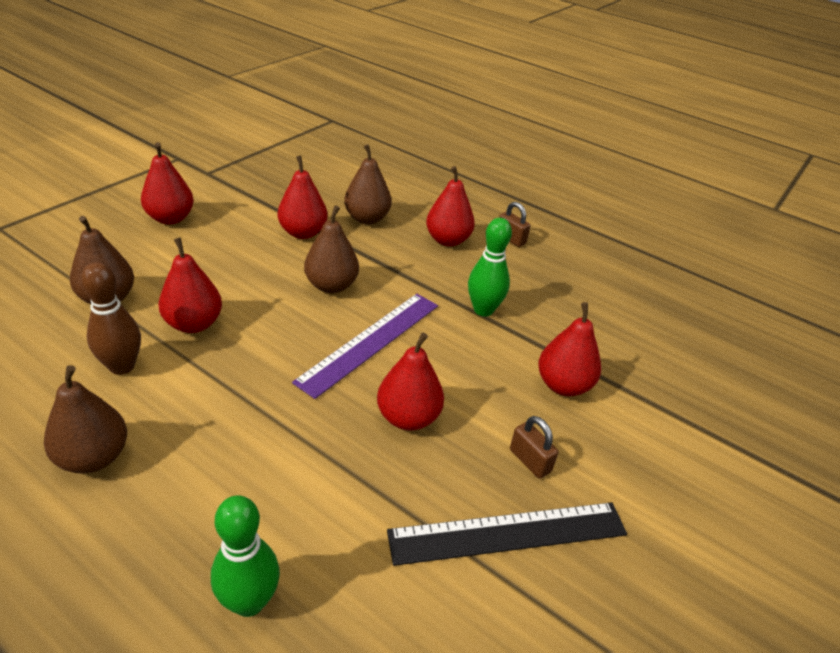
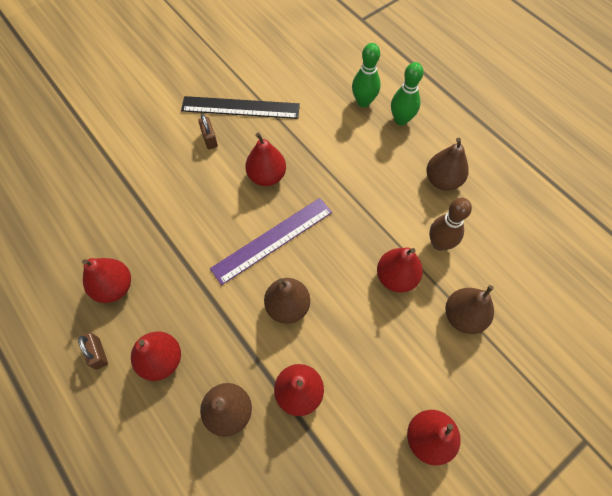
camera: 160 degrees left, 25 degrees up
(483, 310) = (175, 259): green bowling pin -> green bowling pin (401, 120)
(563, 385) = (158, 183): red pear -> red pear (114, 287)

